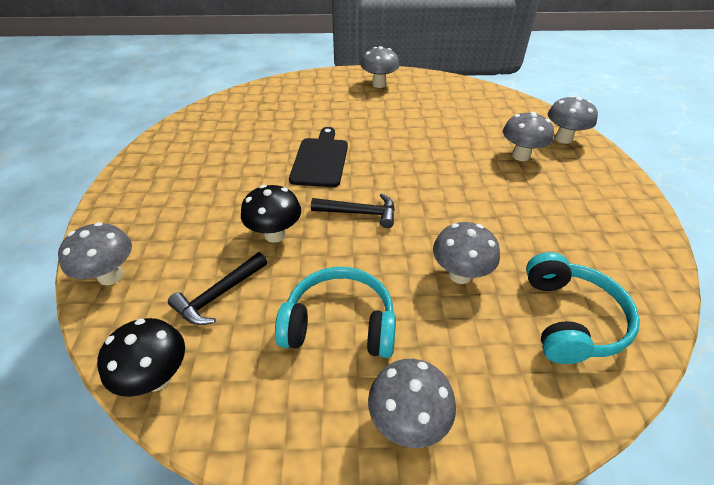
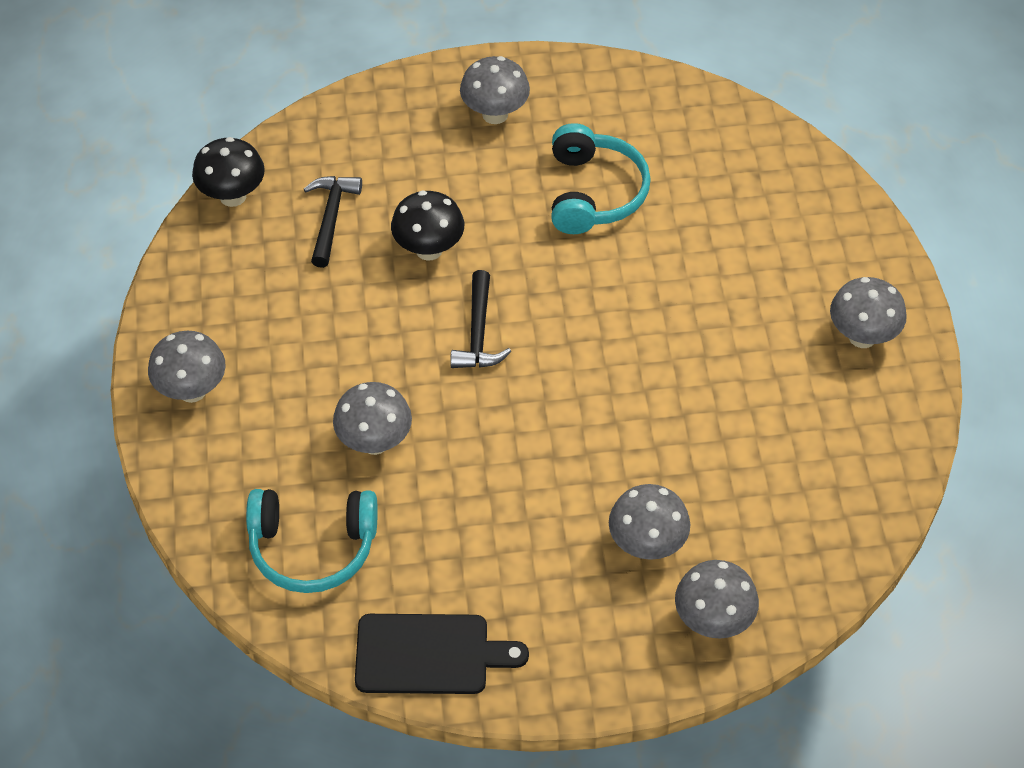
camera: 85 degrees right, 10 degrees up
(111, 276) = (352, 118): grey mushroom -> grey mushroom (495, 114)
(219, 295) = (331, 217): black hammer -> black hammer turned 60 degrees clockwise
(320, 160) = (595, 275): black cutting board -> black cutting board (429, 654)
(340, 323) = (298, 328): turquoise headphones -> turquoise headphones (594, 192)

